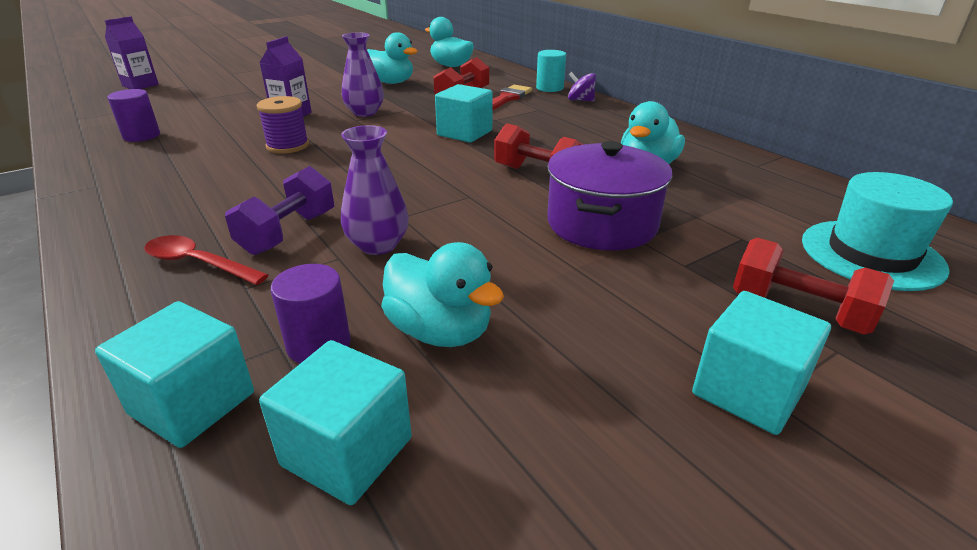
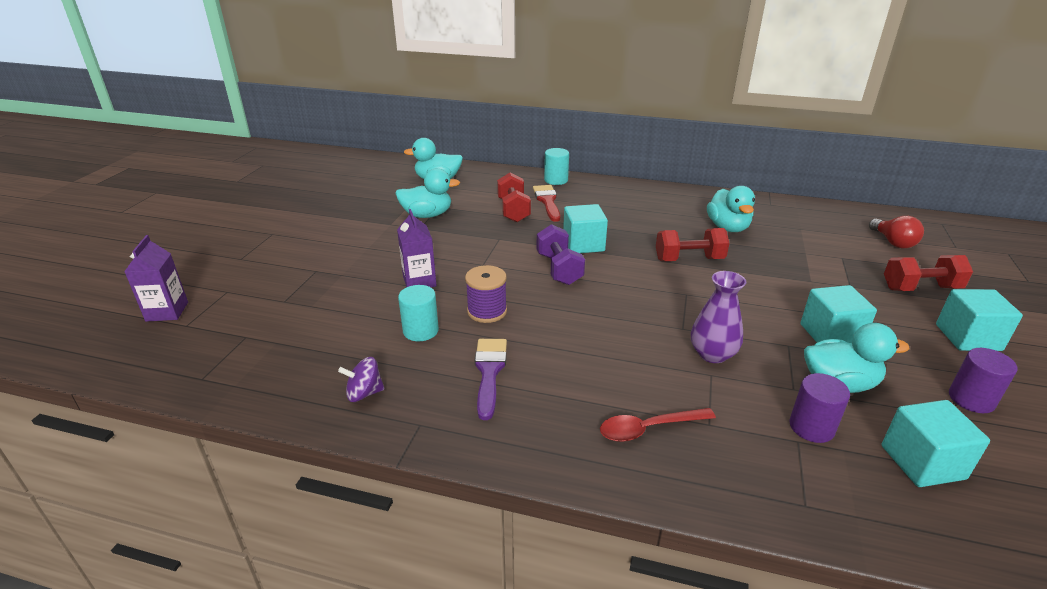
camera: 40 degrees left, 0 degrees up
(141, 136) = (331, 362): purple cylinder -> purple cylinder (971, 399)
(192, 403) = (831, 495): turquoise cube -> turquoise cube (830, 334)
(199, 178) = (489, 372): none -> purple brush
(223, 140) = (420, 331): none -> turquoise cylinder
(288, 233) = (649, 376): purple dumbbell -> purple dumbbell (559, 269)
(365, 112) = (474, 254): purple vase -> none
(580, 100) = (596, 185): purple spinning top -> purple spinning top (364, 393)
(601, 224) = (779, 279): purple pot -> none
(871, 254) = (893, 242): turquoise hat -> red light bulb

